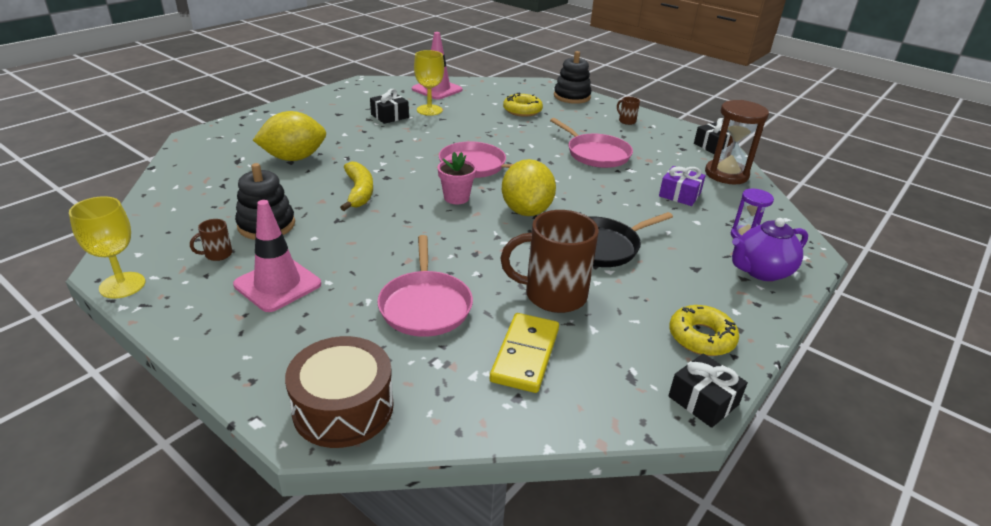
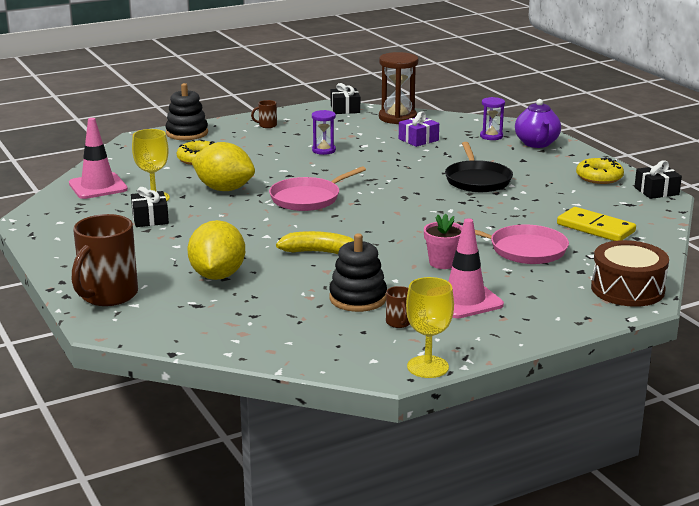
camera: 65 degrees left, 10 degrees down
(456, 198) = (364, 215): pink flower pot -> pink flower pot (442, 263)
(526, 210) = (406, 194): yellow lemon -> yellow lemon (224, 189)
(553, 295) = (532, 207): brown mug -> brown mug (107, 295)
(596, 154) = (324, 150): pink pan -> purple hourglass

